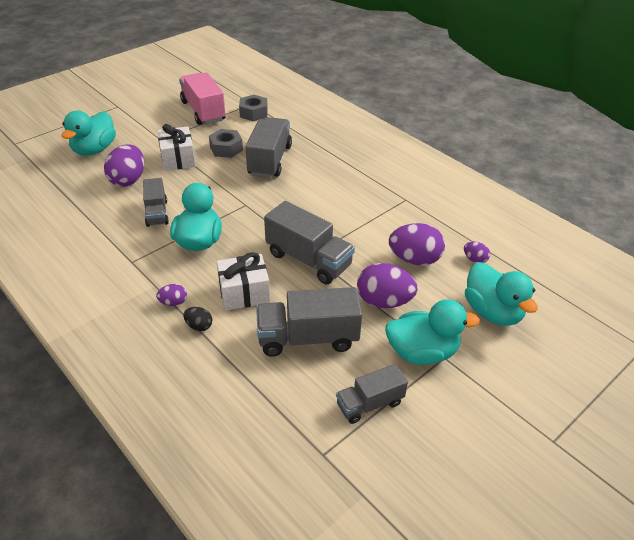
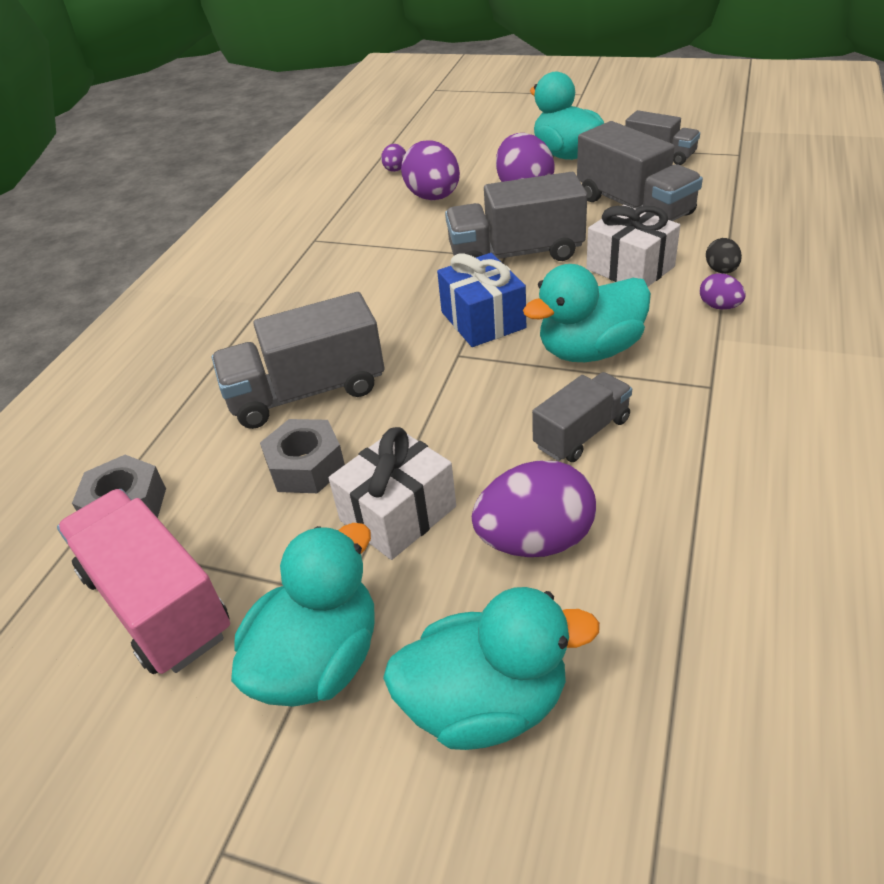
camera: 115 degrees left, 0 degrees up
(203, 111) = (157, 603): pink truck -> pink truck turned 105 degrees clockwise
(262, 222) = (483, 320): none -> blue gift
(308, 260) = (515, 254): grey truck -> grey truck turned 105 degrees counterclockwise
(492, 312) = (467, 143): turquoise duck -> turquoise duck (319, 660)

